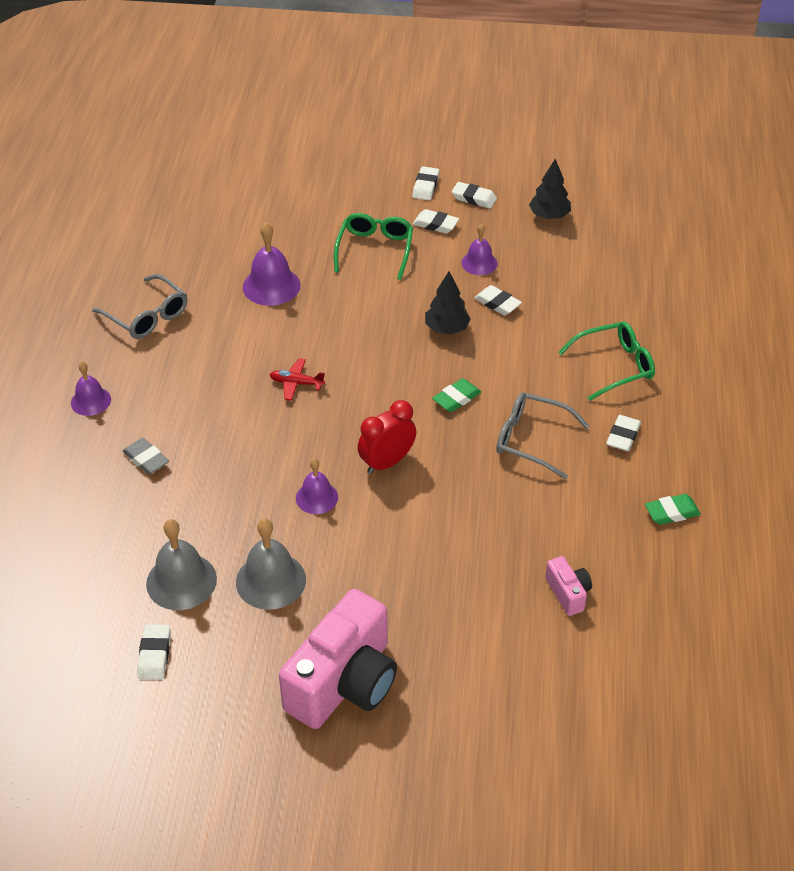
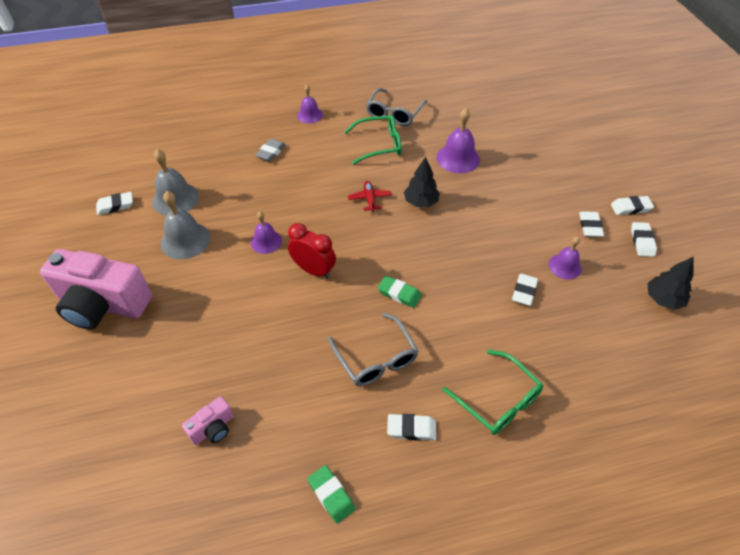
camera: 70 degrees right, 5 degrees up
(375, 250) = (533, 200): green glasses -> green glasses (379, 145)
(446, 328) = (474, 266): black tree -> black tree (420, 202)
(532, 440) = (376, 358): grey glasses -> grey glasses turned 150 degrees clockwise

